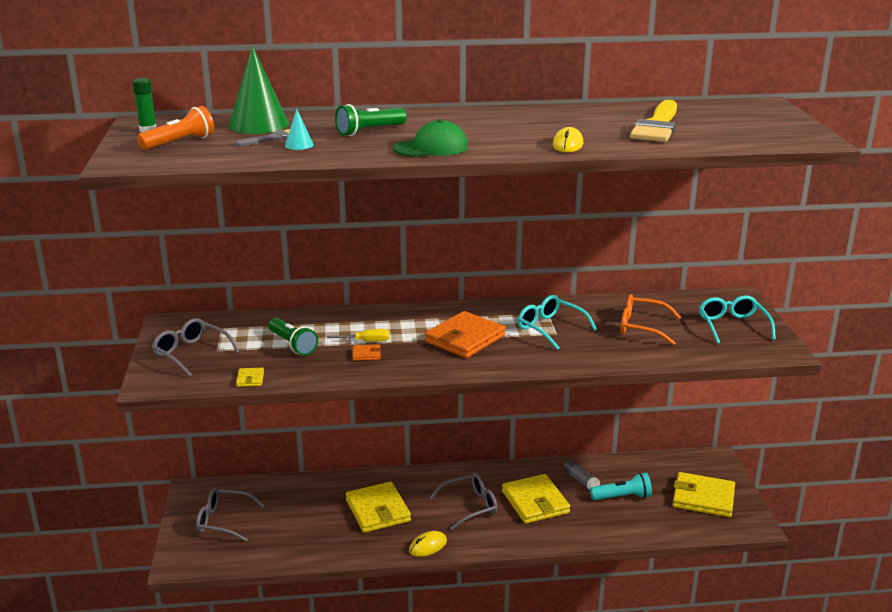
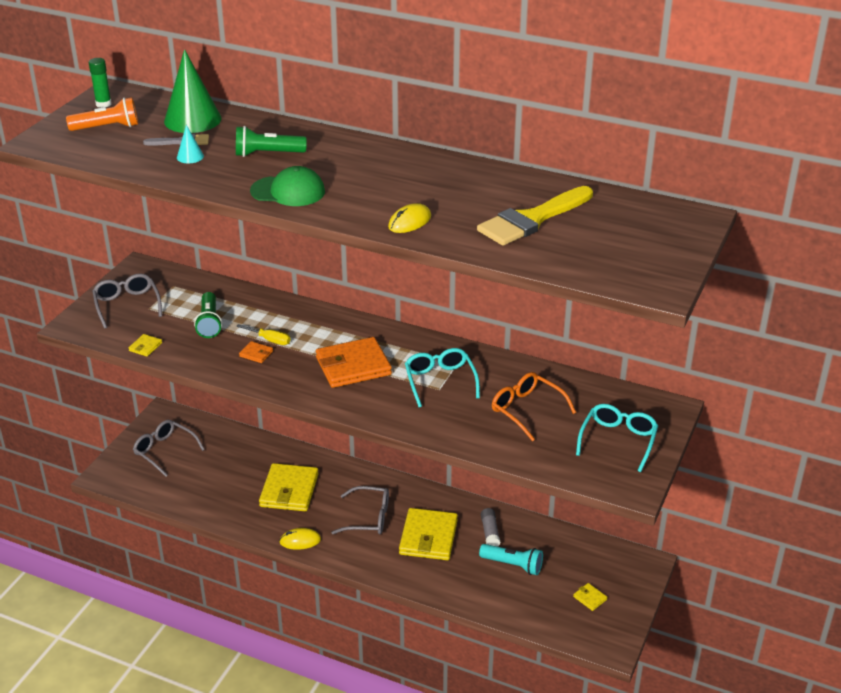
camera: 30 degrees right, 10 degrees up
(703, 498) = (590, 598): yellow wallet -> yellow wallet, size x0.42

